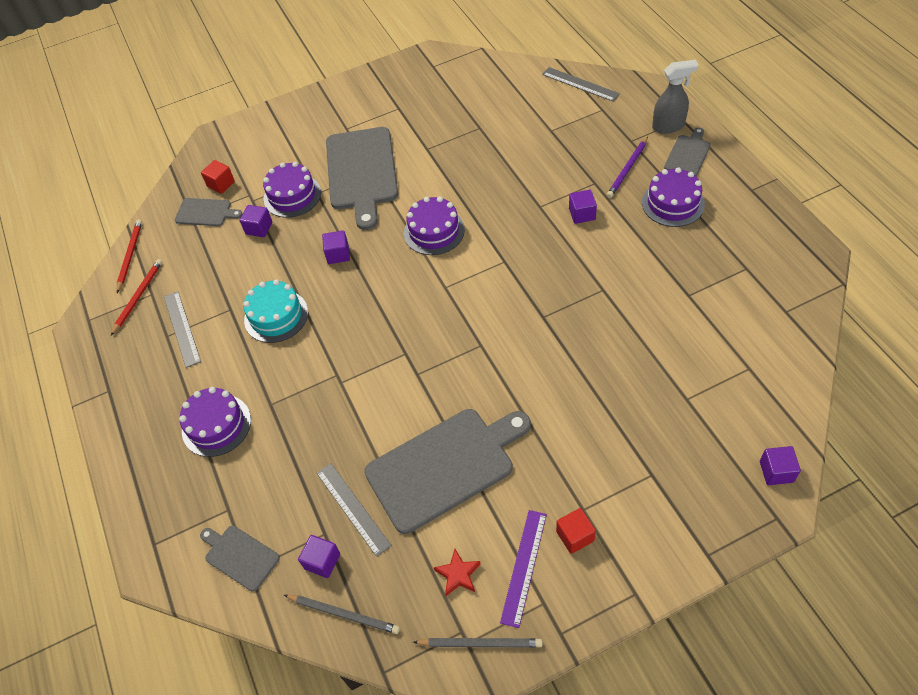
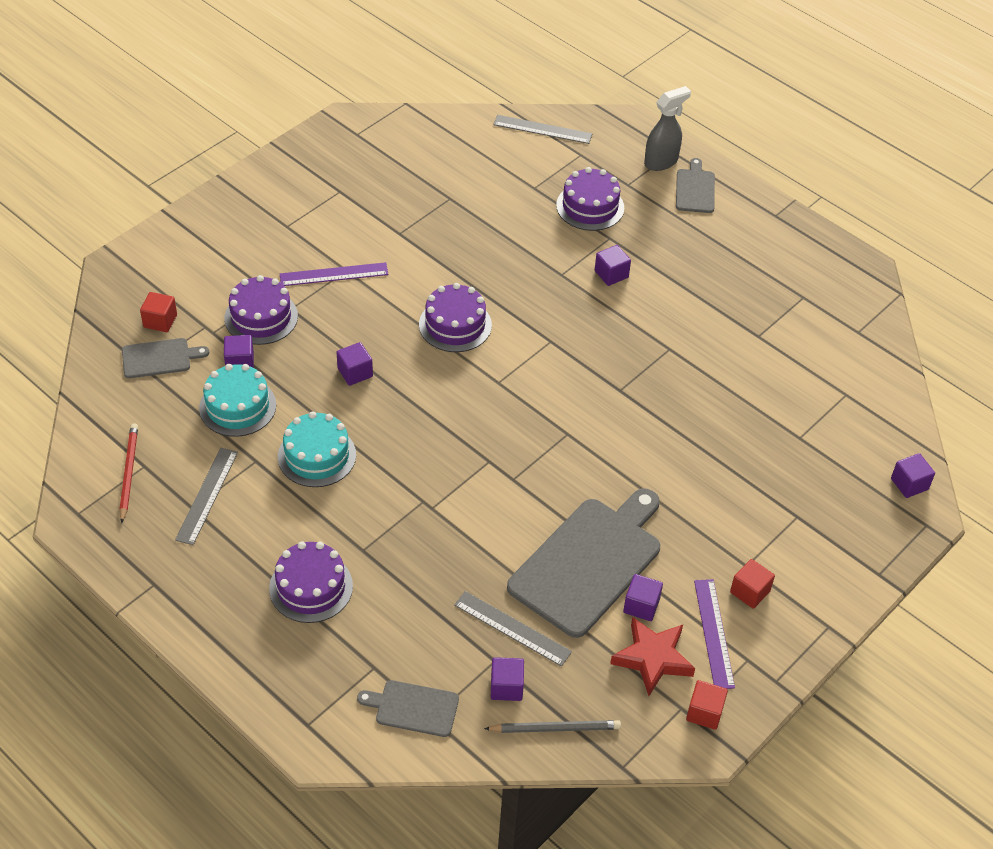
camera: 30 degrees left, 5 degrees down
(130, 256) = (88, 428): red pencil -> none
(182, 328) = (207, 495): grey ruler -> grey ruler turned 60 degrees clockwise
(239, 262) = (237, 406): none -> turquoise cake
(362, 172) = (334, 274): grey cutting board -> purple ruler
(458, 574) = (653, 658): red star -> red star, size x1.65
(471, 520) = (641, 606): none -> purple cube
(480, 643) = (704, 712): grey pencil -> red cube
(627, 169) = (638, 216): purple pencil -> none
(673, 203) = (702, 244): purple cake -> purple cake (590, 206)

